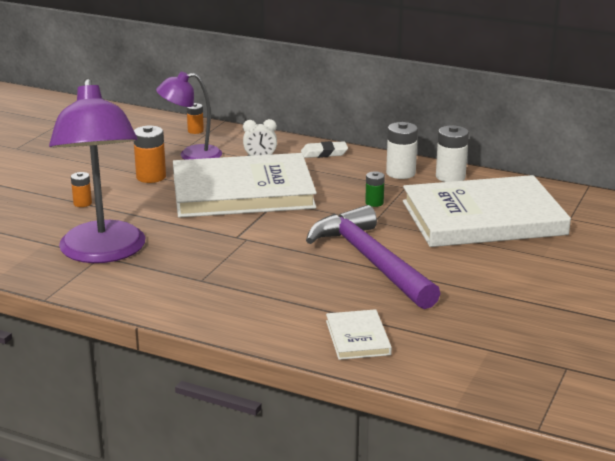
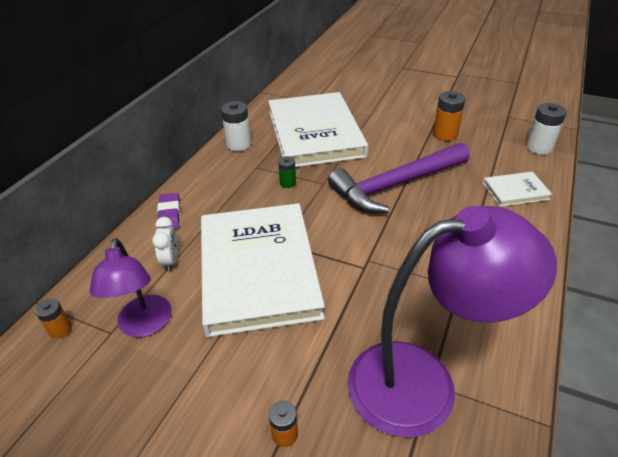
camera: 90 degrees left, 15 degrees up
(151, 177) = (206, 362): orange battery -> orange battery (445, 134)
(324, 153) = (169, 214): white eraser -> purple eraser
(400, 173) = (227, 168): white battery -> white battery (539, 147)

